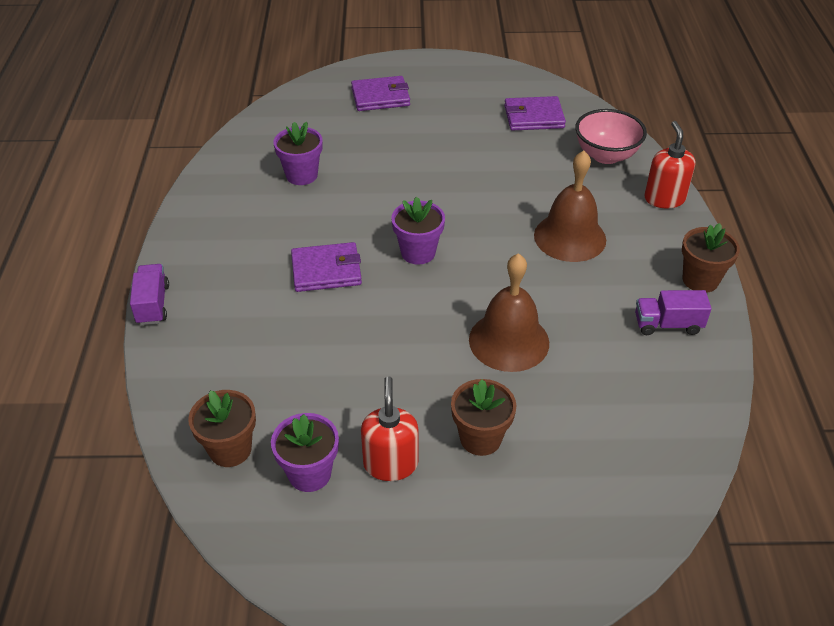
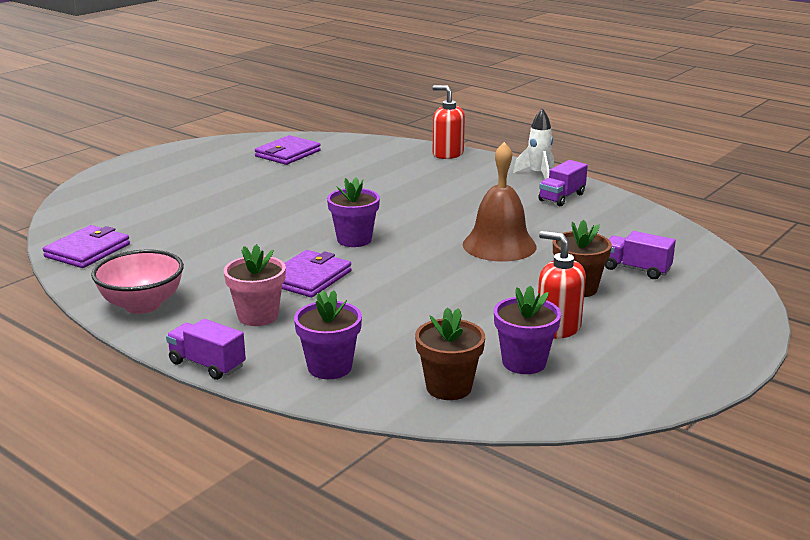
camera: 50 degrees left, 20 degrees down
(241, 283) = (258, 316): none -> pink flower pot
(301, 175) = (173, 247): purple flower pot -> purple flower pot (329, 367)
(380, 97) = (145, 187): purple wallet -> purple wallet (87, 251)
(567, 460) = (636, 269): none -> purple truck
(570, 237) = (432, 191): brown bell -> none
(606, 155) = (373, 151): pink bowl -> pink bowl (142, 305)
(700, 280) = (538, 174): brown flower pot -> white rocket

